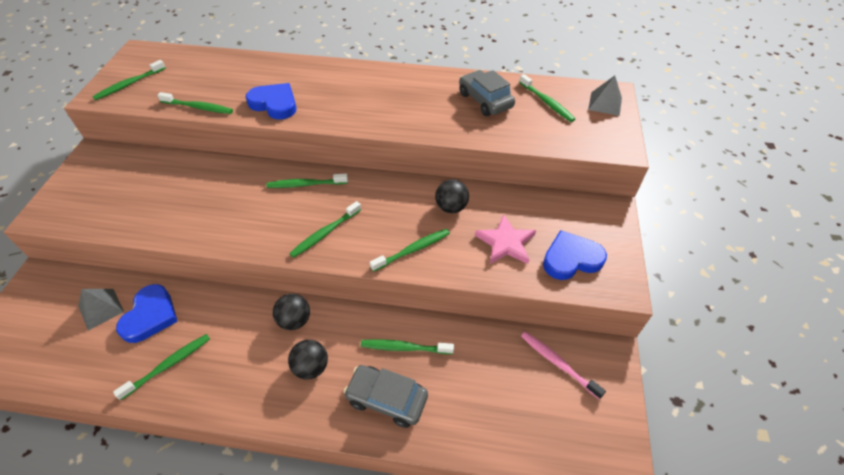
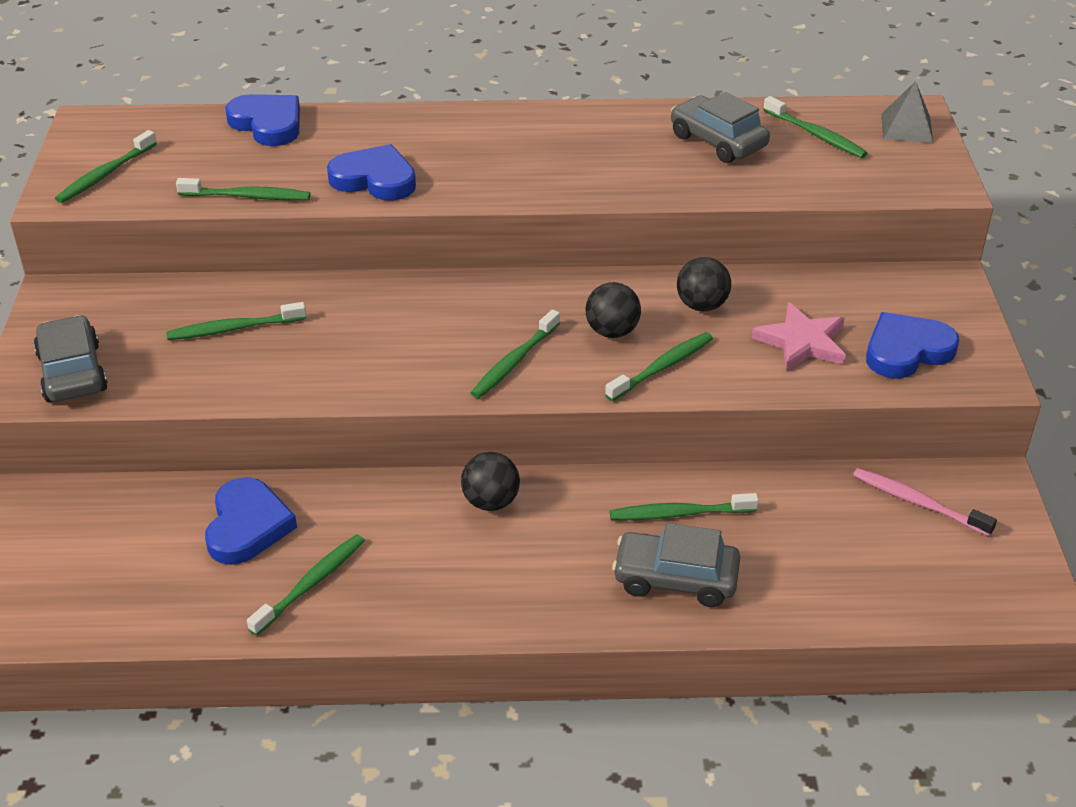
camera: 10 degrees left, 10 degrees down
(75, 206) = (72, 372): none -> grey car
(101, 309) = (157, 527): grey pyramid -> none
(232, 62) = (268, 124): none -> blue heart
(305, 184) = (452, 300): green toothbrush -> green toothbrush (233, 328)
(311, 367) = (542, 556): black ball -> black ball (612, 331)

